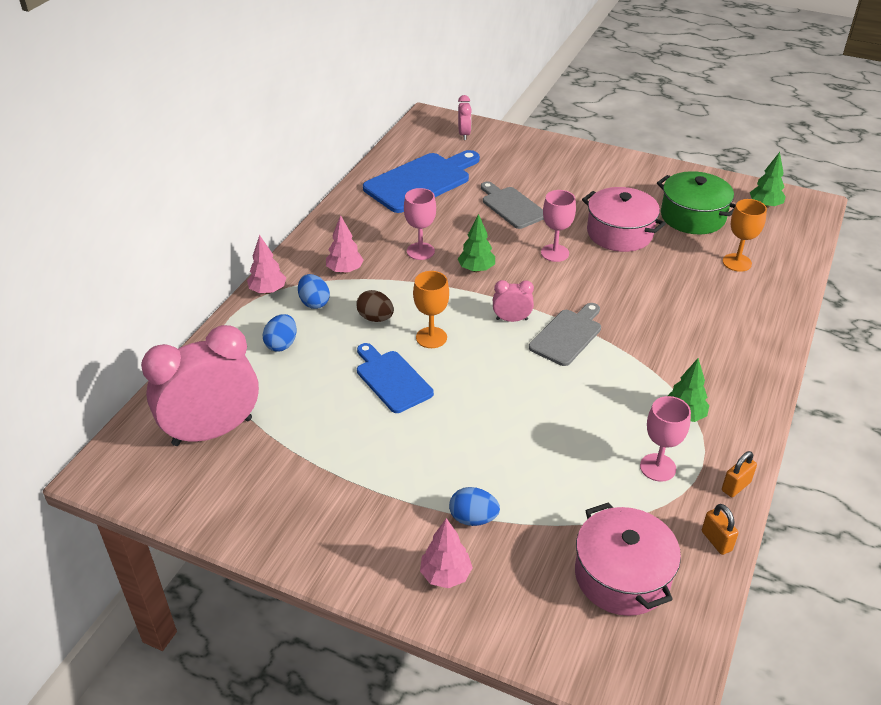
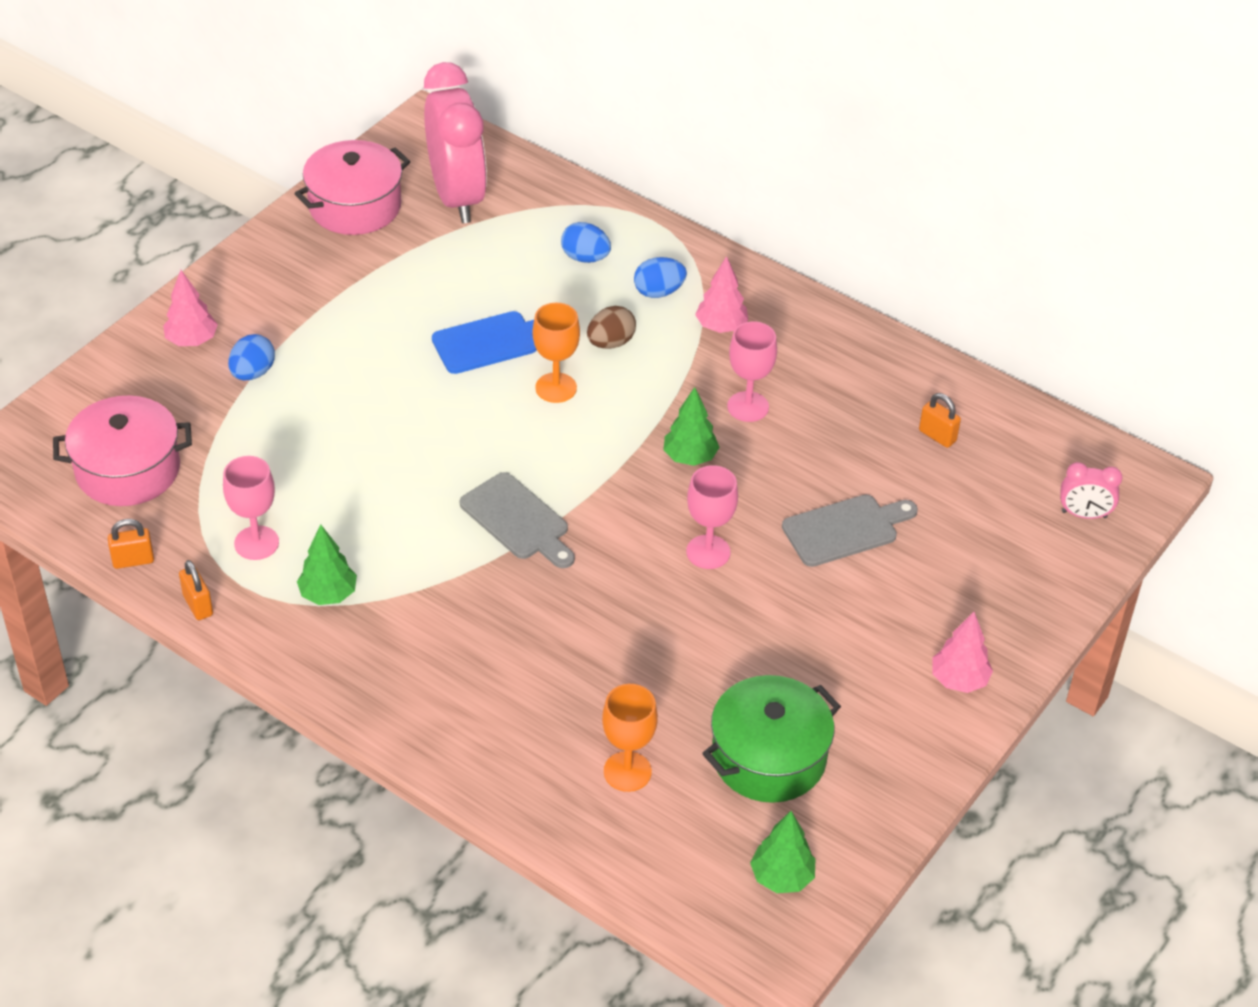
camera: 100 degrees right, 5 degrees up
(268, 291) = (695, 254): pink tree -> pink tree (959, 680)
(421, 181) = (937, 436): blue cutting board -> orange padlock
(511, 319) = (568, 471): pink clock -> none
(619, 233) = (742, 644): pink pot -> pink pot (355, 206)

